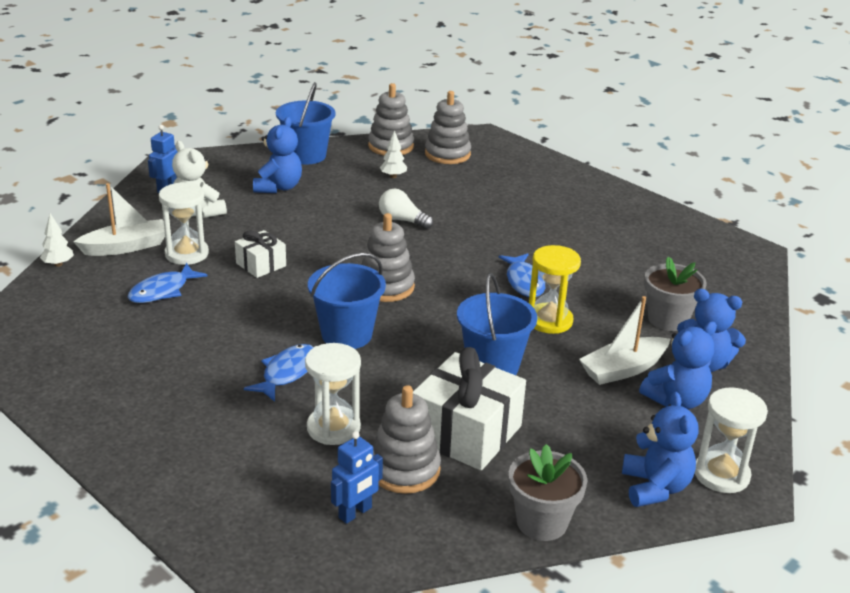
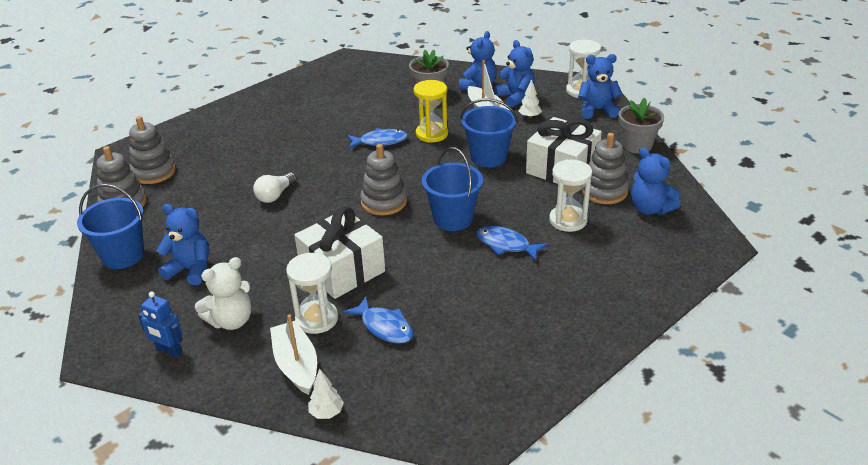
camera: 85 degrees left, 5 degrees up
(261, 264) = (342, 270): white gift -> white gift, size x1.86
(355, 513) = (650, 208): blue robot -> blue teddy bear
(393, 176) = (189, 201): white tree -> white tree (529, 117)

